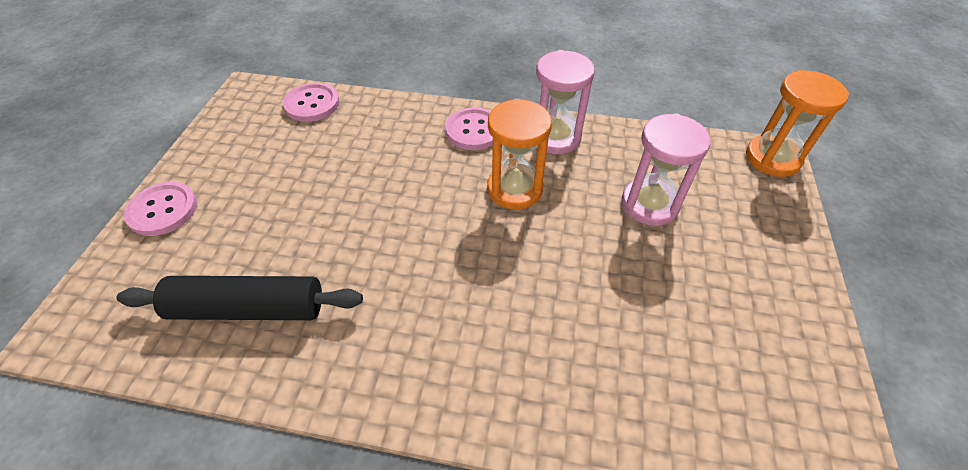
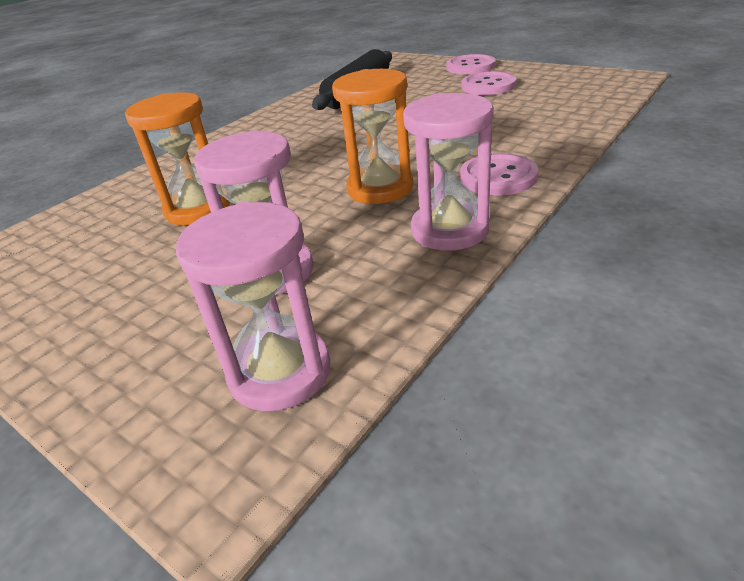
camera: 120 degrees right, 15 degrees down
(312, 104) = (591, 102): pink button -> pink button (488, 86)
(714, 163) = (280, 372): none -> pink hourglass
(772, 158) = (216, 473): orange hourglass -> orange hourglass (198, 209)

